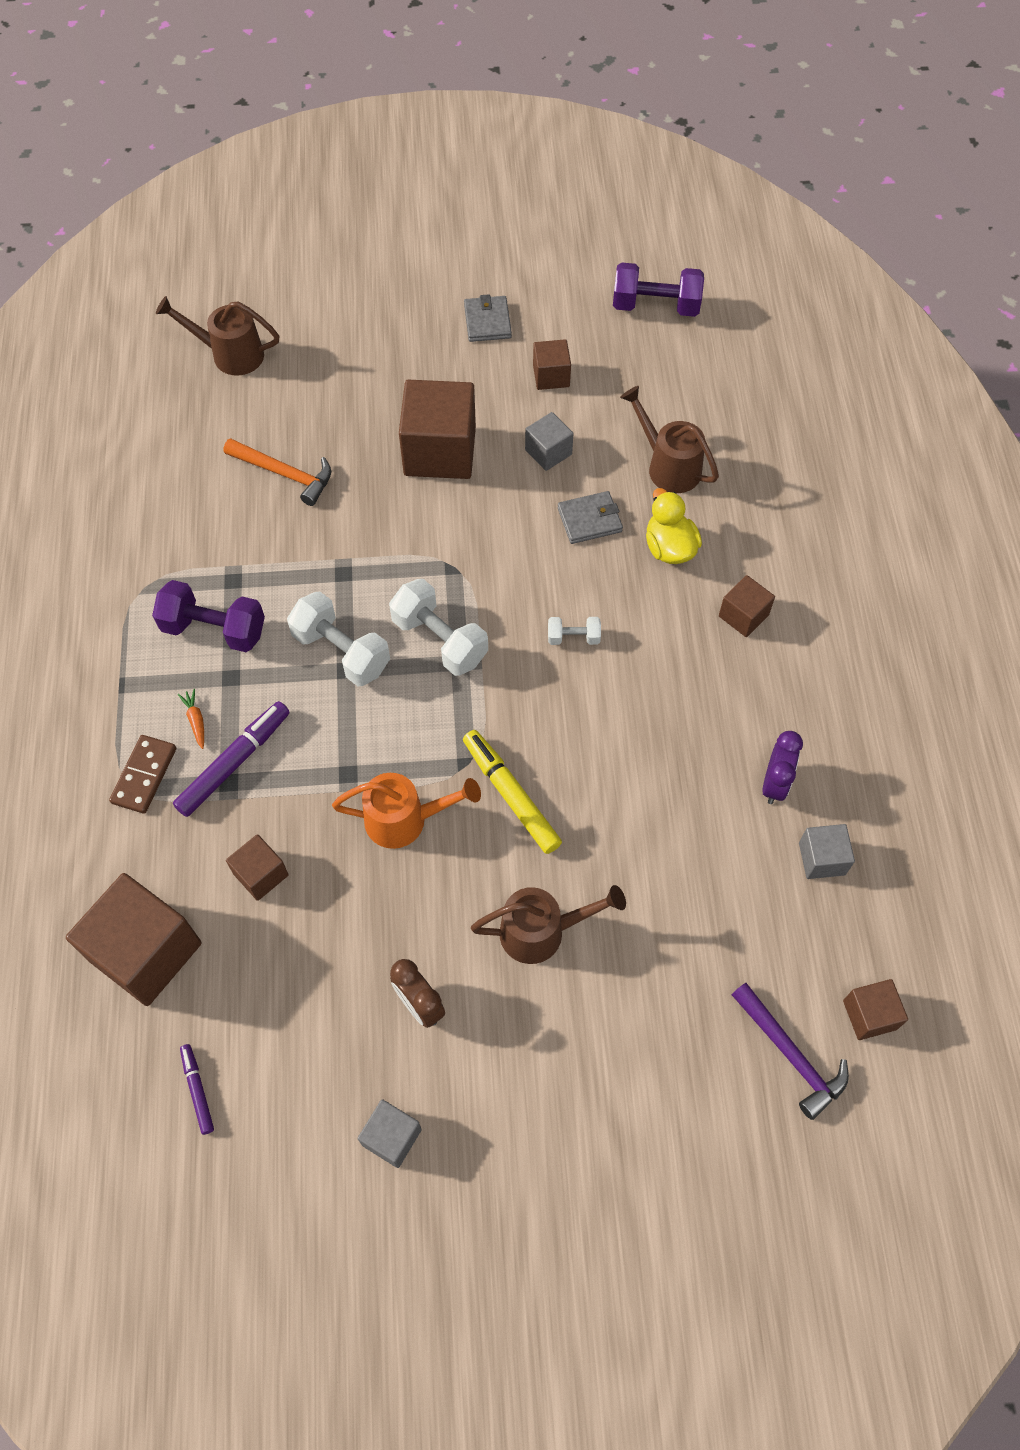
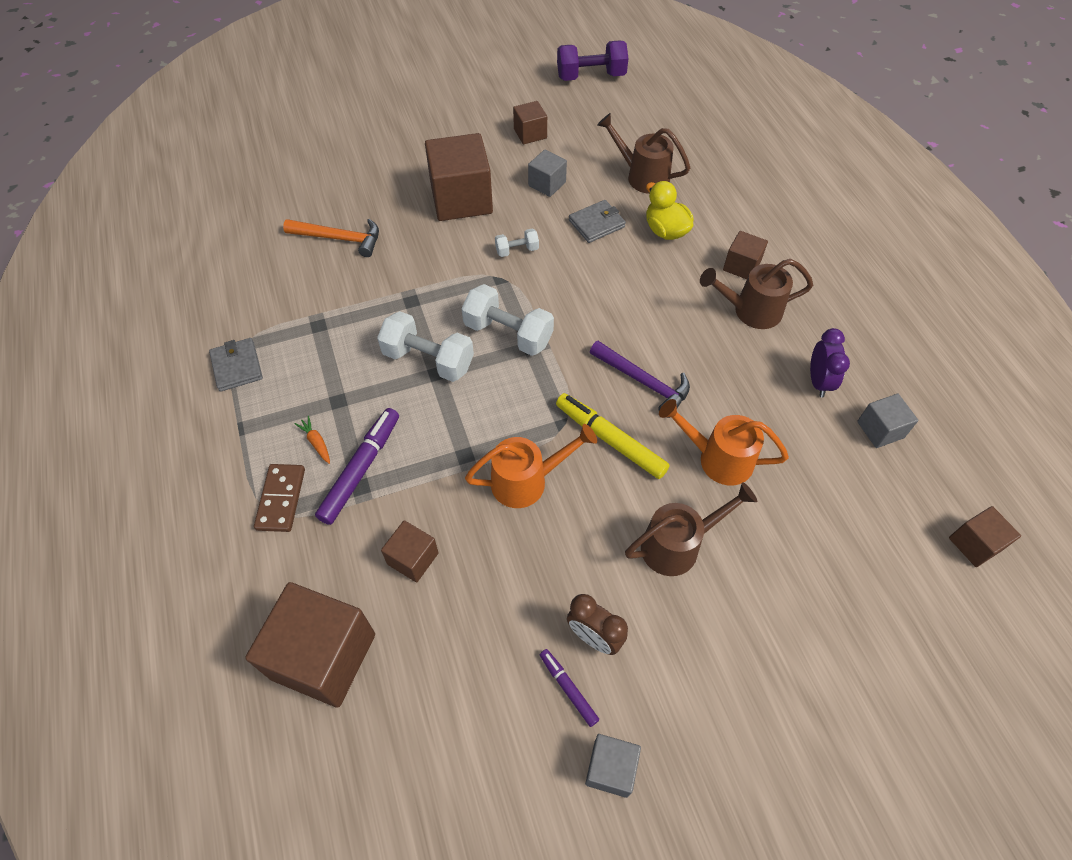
camera: 15 degrees left, 5 degrees down
(198, 1090) = (410, 776): purple marker -> purple marker (568, 688)
(214, 629) = (312, 366): purple dumbbell -> none
(230, 354) = (269, 164): brown watering can -> brown watering can (750, 311)
(487, 321) = (468, 107): grey wallet -> grey wallet (237, 366)
(573, 637) = (616, 309): white dumbbell -> white dumbbell (517, 250)
(622, 846) = (717, 458): none -> orange watering can
(790, 1055) = (927, 595): purple hammer -> purple hammer (643, 382)

